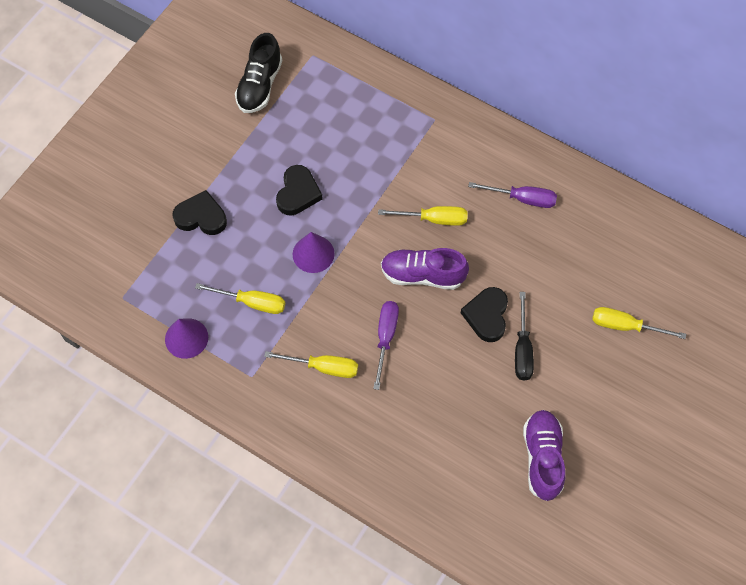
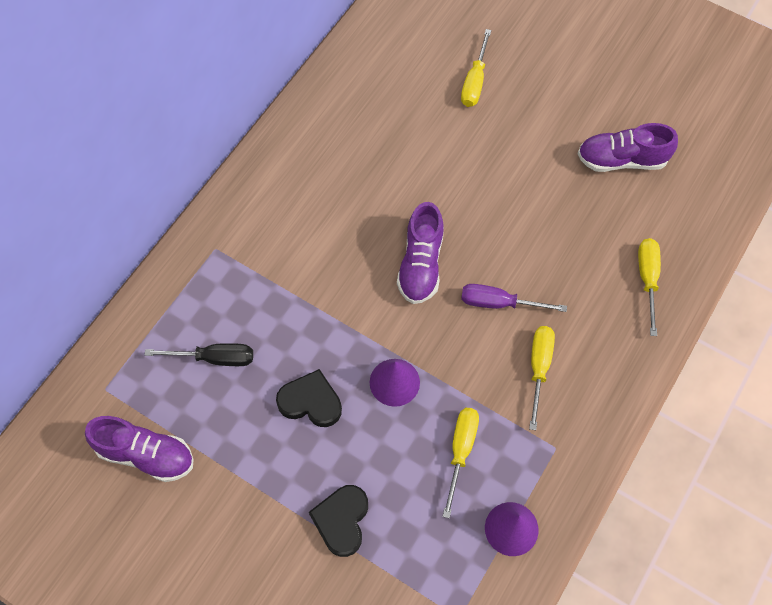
camera: 90 degrees left, 0 degrees up
(259, 86) = (146, 454): black shoe -> purple shoe
(433, 219) = (349, 252): yellow screwdriver -> yellow screwdriver (647, 279)
(487, 316) = (468, 203): black heart -> none
(522, 199) = (325, 164): purple screwdriver -> none
(522, 349) = (505, 172): black screwdriver -> black screwdriver (214, 358)

